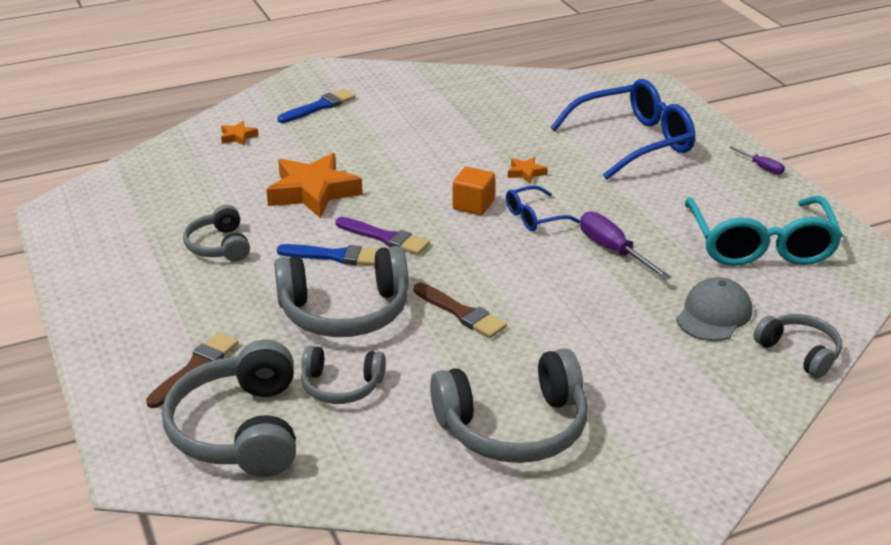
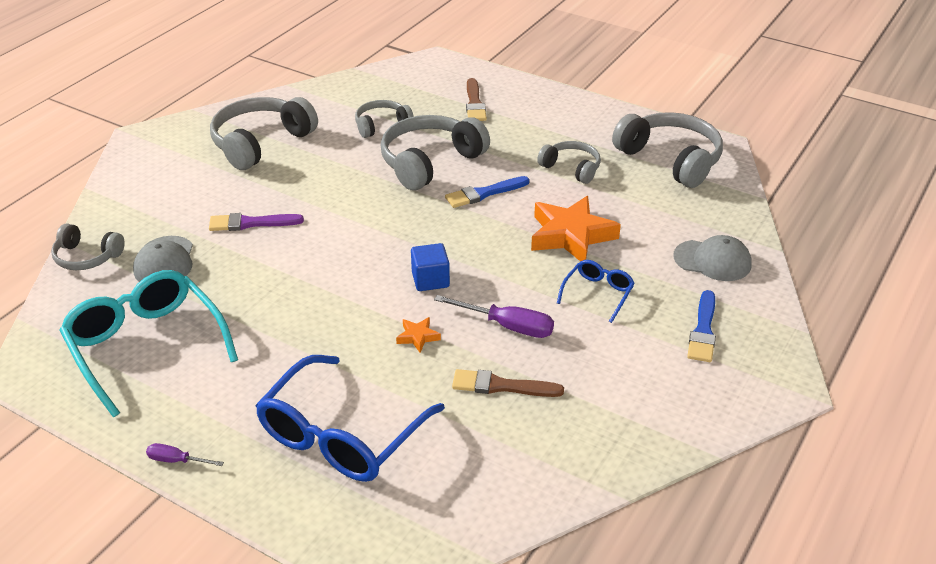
camera: 145 degrees right, 5 degrees up
(238, 137) = (712, 260): orange star -> grey cap
(239, 430) = (411, 89): grey headphones -> grey headphones (671, 159)
(385, 238) = (466, 221): purple brush -> purple brush (251, 223)
(461, 313) = (352, 191): brown brush -> brown brush (501, 386)
(473, 205) = (430, 280): orange cube -> blue cube
(534, 217) = (368, 290): blue glasses -> blue glasses (598, 293)
(613, 250) = (276, 285): purple screwdriver -> purple screwdriver (507, 326)

